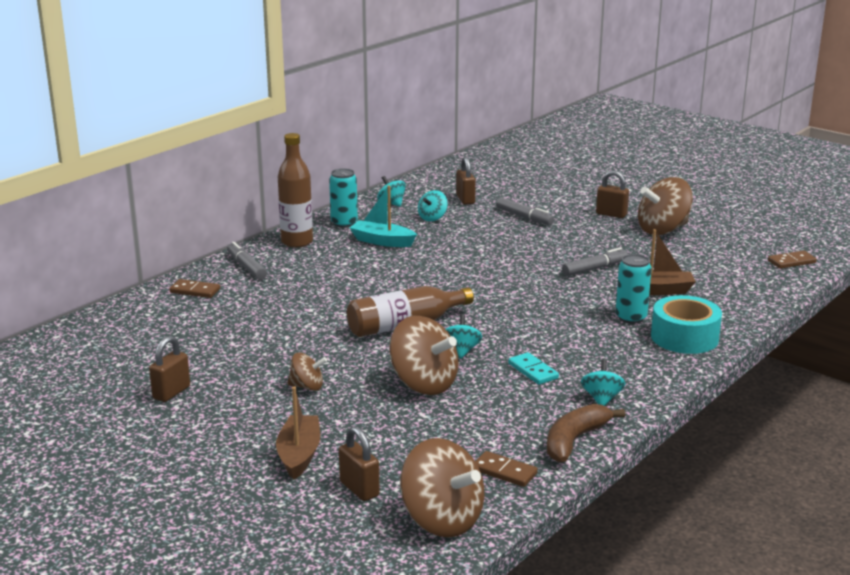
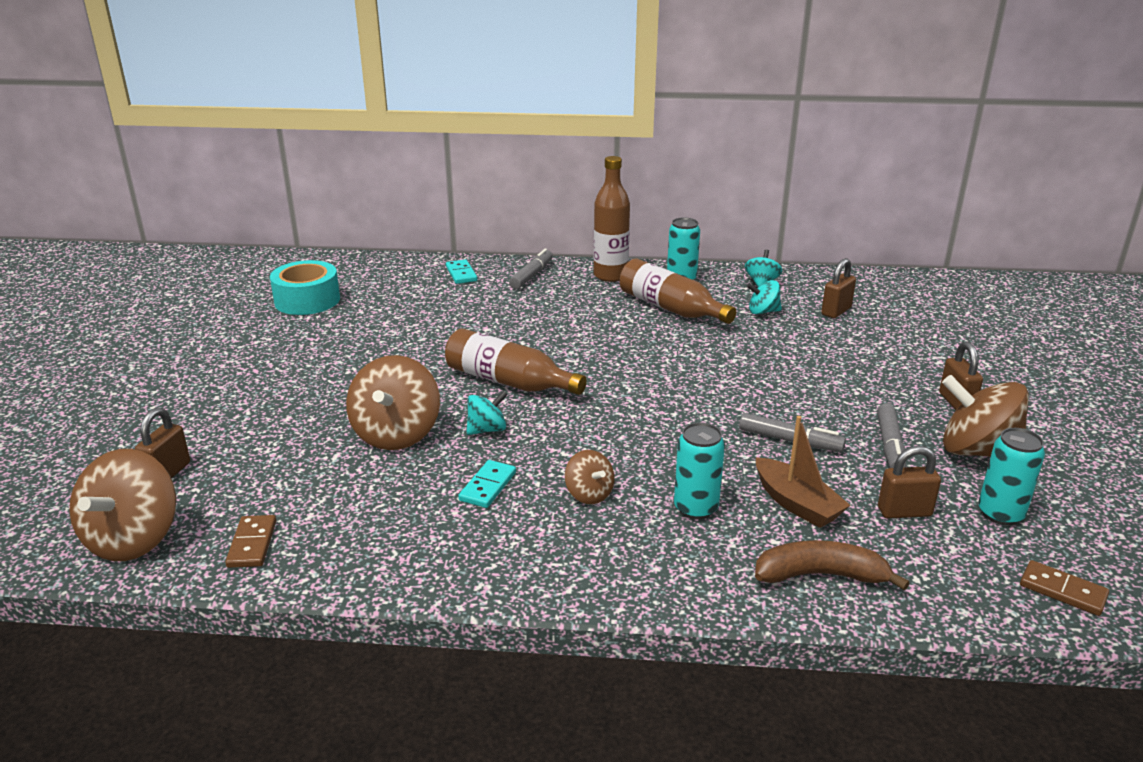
camera: 55 degrees right, 5 degrees up
(171, 392) = (276, 331): brown padlock -> brown padlock (904, 512)
(195, 291) = (461, 274): brown domino -> turquoise domino
(299, 455) = (211, 422): brown boat -> none
(307, 387) = (338, 381): brown spinning top -> brown spinning top (589, 494)
(382, 241) = (670, 308): turquoise boat -> brown bottle
(524, 217) = (851, 355): grey marker -> grey marker (889, 445)
(574, 440) = (353, 568): brown banana -> brown banana (820, 575)
(601, 398) = (467, 554): turquoise spinning top -> none
(684, 337) = (693, 567): turquoise tape -> turquoise tape (307, 300)
(721, 248) = (1000, 514): none -> turquoise can

